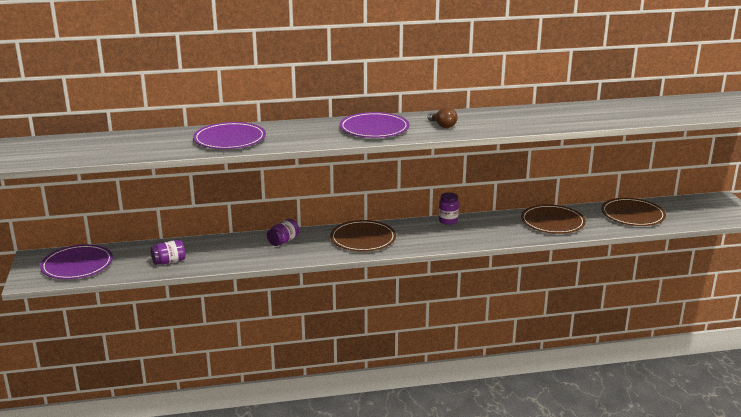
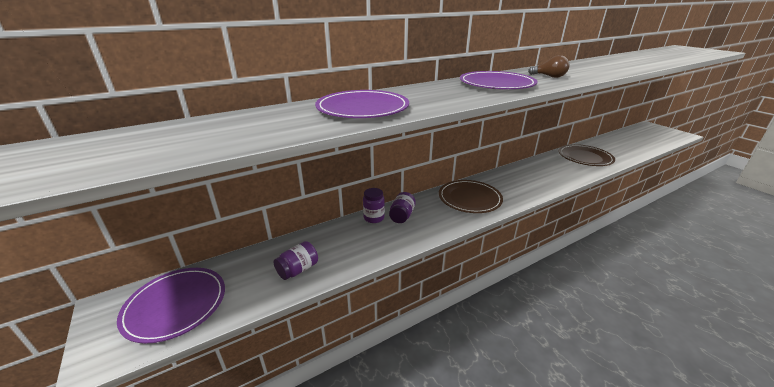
camera: 20 degrees left, 5 degrees up
(448, 221) = (515, 169): purple jar -> purple jar (374, 218)
(632, 215) = (623, 144): brown plate -> none

